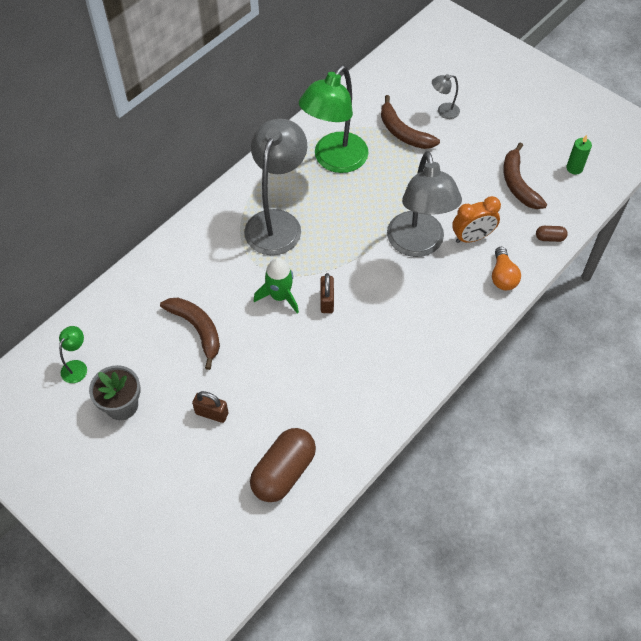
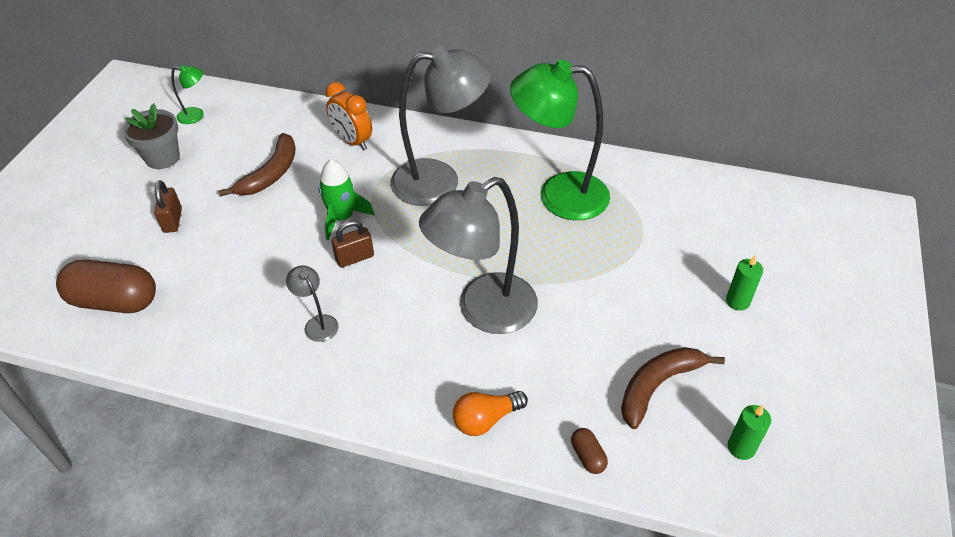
camera: 65 degrees right, 10 degrees down
(403, 132) = (650, 238): brown banana -> none
(443, 111) = (717, 265): grey lamp -> grey lamp (317, 323)
(472, 237) = (530, 364): orange clock -> orange clock (352, 141)
(476, 117) = (737, 301): none -> green candle

